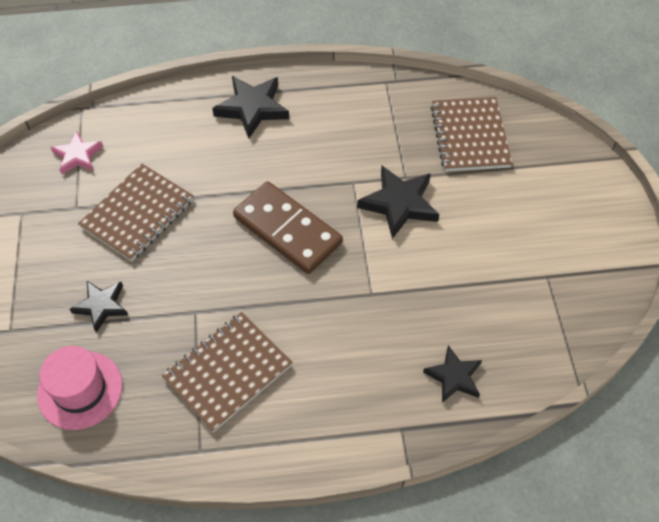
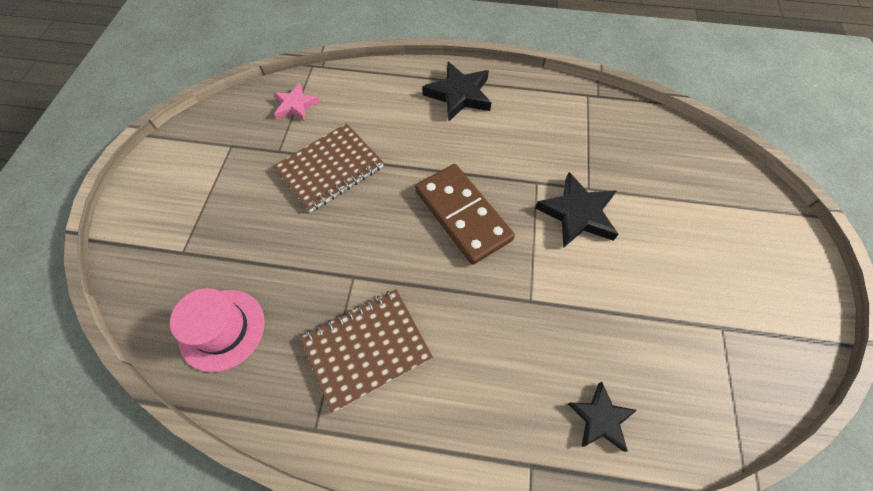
camera: 15 degrees right, 5 degrees up
(101, 306) = (270, 249): black star -> none
(470, 136) = (660, 162): brown notebook -> none

